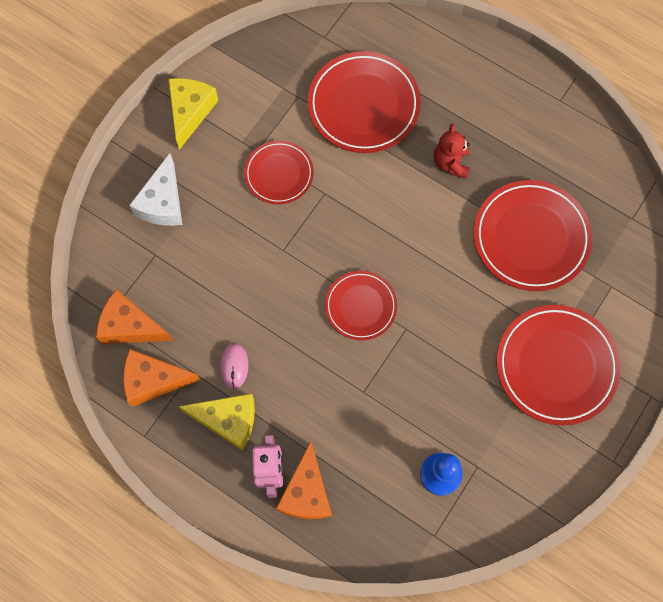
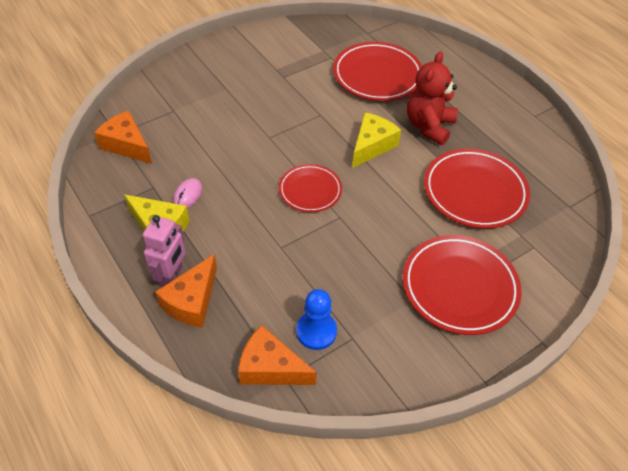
camera: 20 degrees right, 20 degrees down
(153, 380) = (121, 183): orange cheese -> orange cheese (270, 368)
(163, 202) = (198, 84): white cheese -> none
(190, 112) = (249, 44): yellow cheese -> yellow cheese (372, 146)
(279, 174) = (292, 94): red plate -> none
(451, 163) = (429, 126): red teddy bear -> red teddy bear, size x1.58

